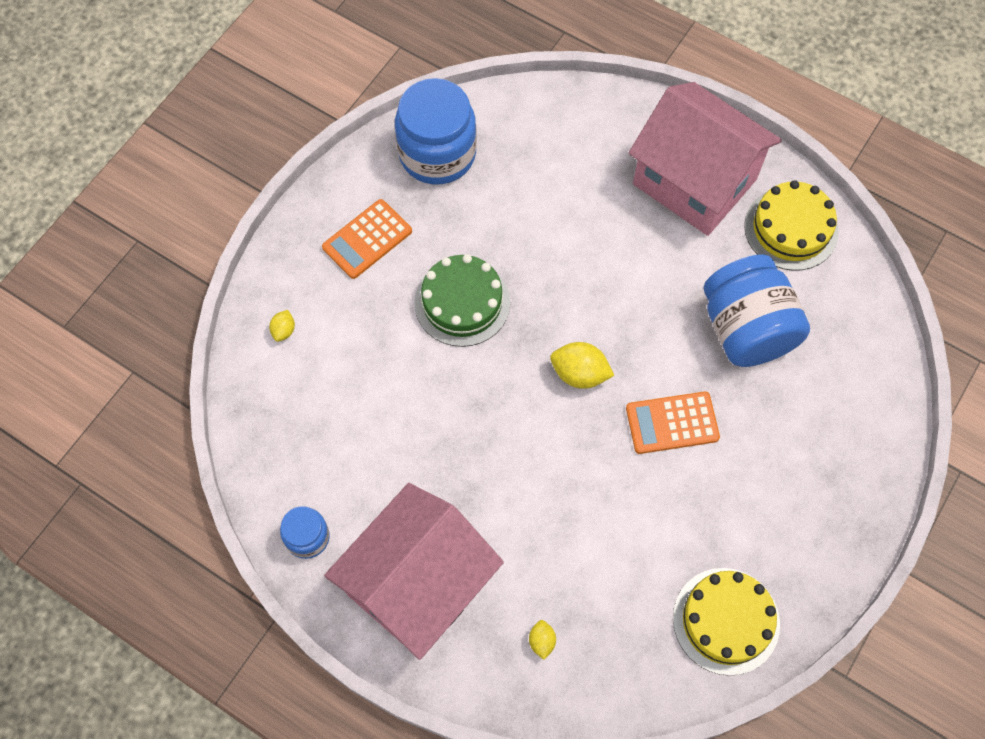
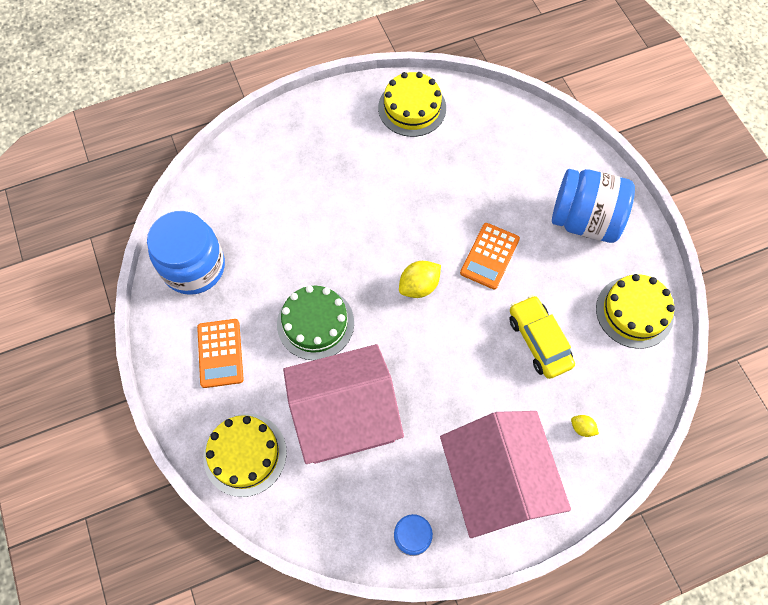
camera: 55 degrees left, 0 degrees up
(284, 330) = (245, 454): yellow lemon -> yellow cake
(610, 535) = (538, 341): none -> yellow car
(694, 182) = (340, 135): pink house -> pink house (345, 416)
(746, 329) = (458, 175): blue jar -> blue jar (584, 220)

